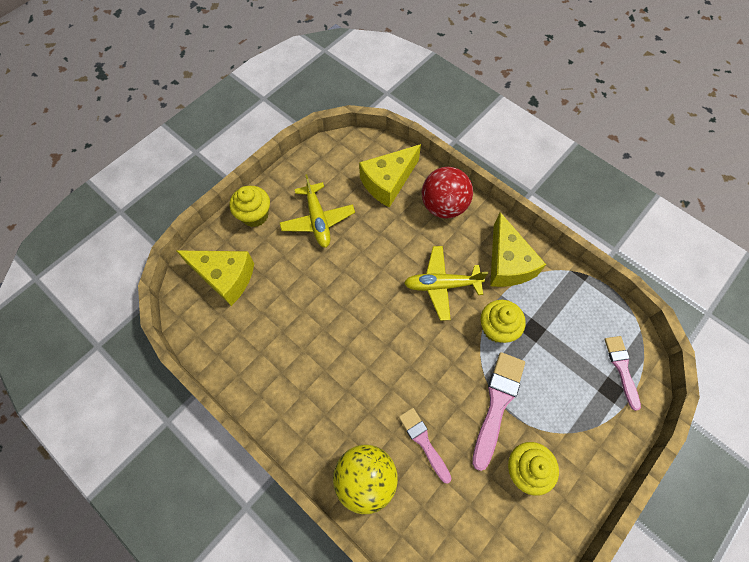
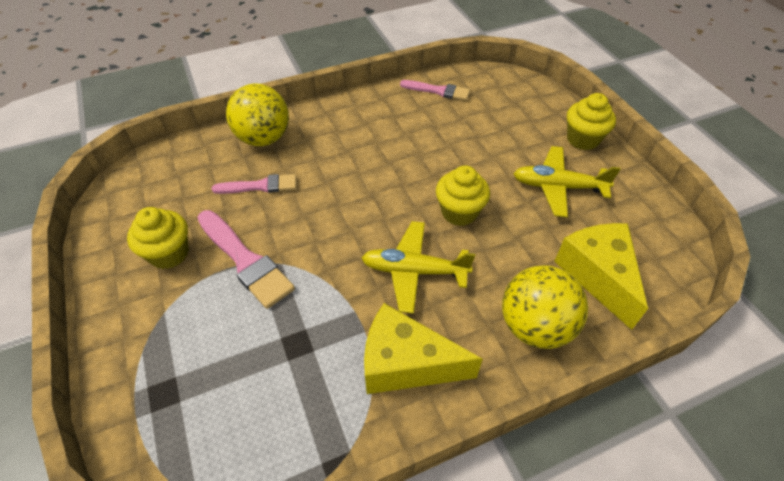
camera: 115 degrees right, 15 degrees down
(225, 277) = (513, 103): yellow cheese -> none
(441, 285) = (414, 271): yellow plane -> yellow plane turned 105 degrees counterclockwise
(443, 206) = (535, 326): red ball -> yellow ball
(496, 328) = (325, 303): yellow cupcake -> yellow cupcake (459, 212)
(621, 368) = (174, 428): pink brush -> pink brush (438, 91)

